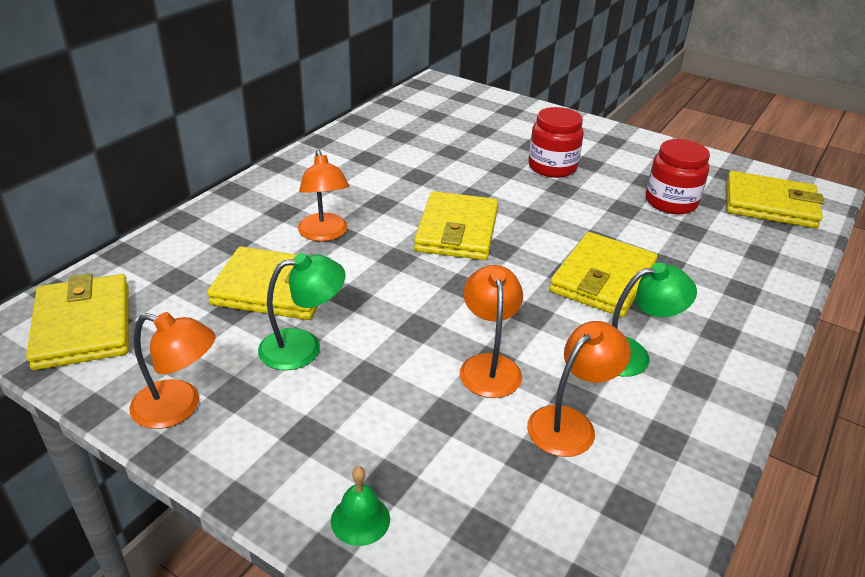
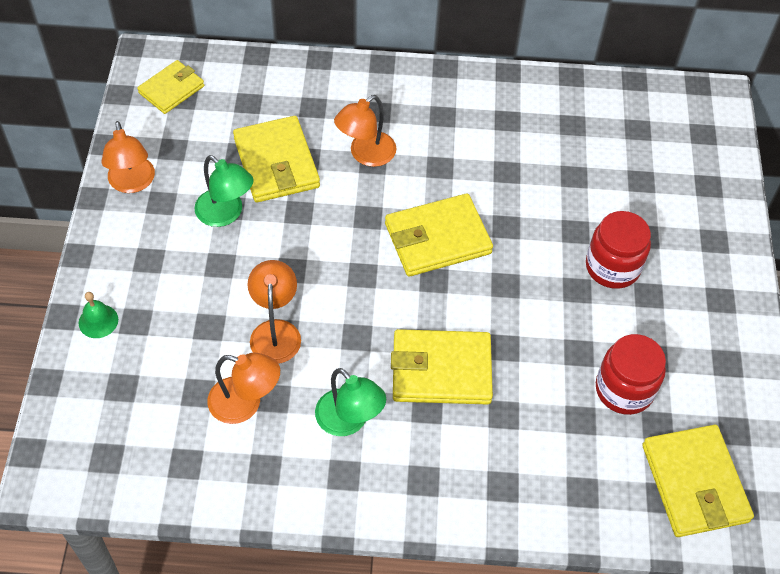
camera: 60 degrees right, 20 degrees up
(83, 326) = (171, 89): yellow wallet -> yellow wallet, size x0.64
(489, 366) = (275, 331): orange lamp -> orange lamp turned 60 degrees counterclockwise

